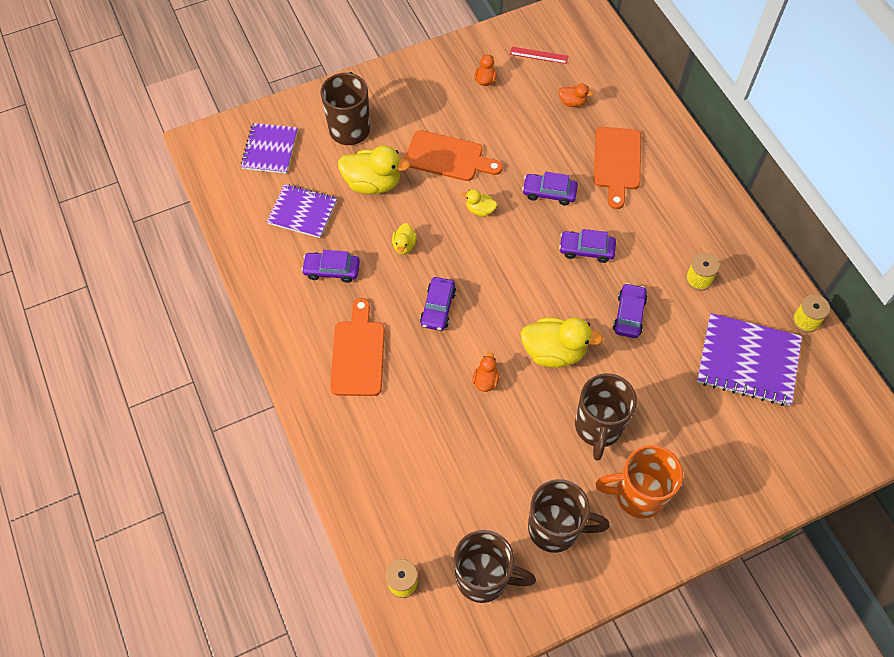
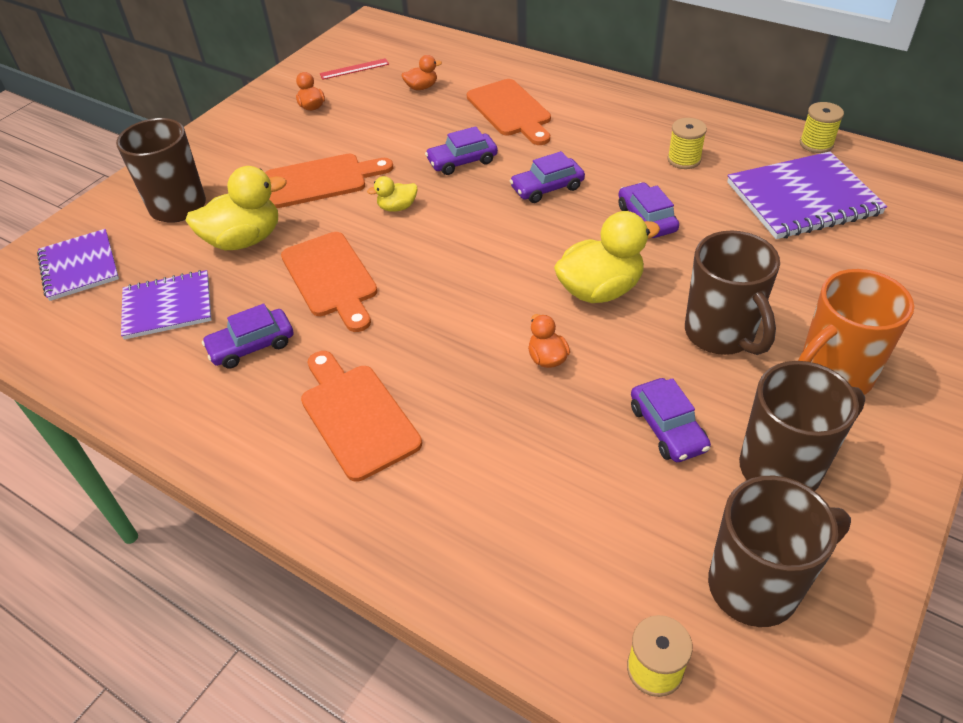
camera: 30 degrees left, 15 degrees down
(404, 245) = (331, 278): yellow duck -> orange cutting board
(438, 308) = (424, 316): purple car -> purple car (667, 428)

